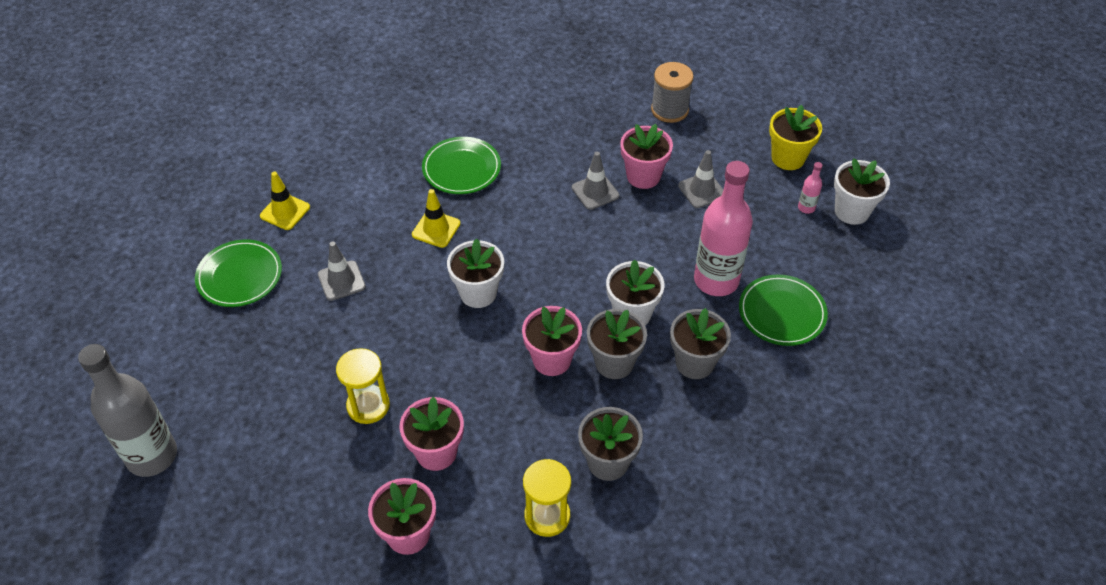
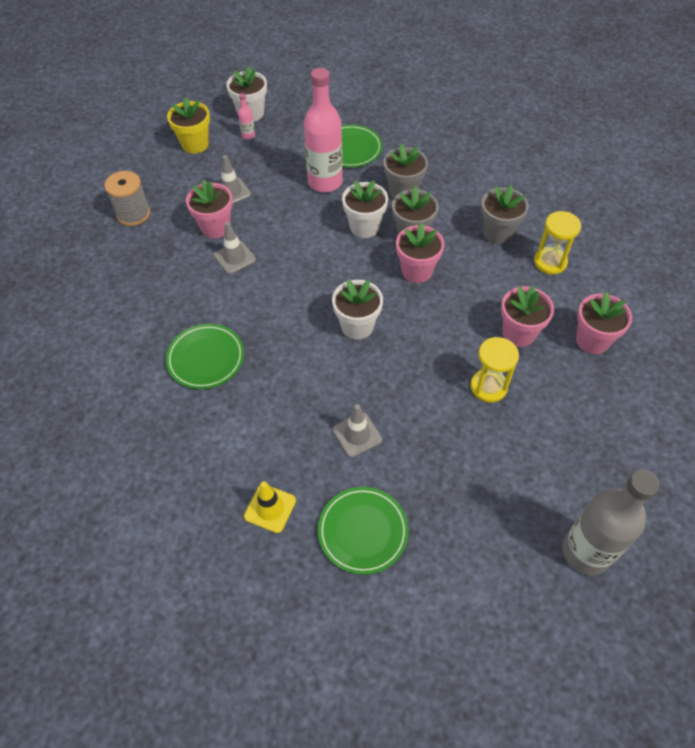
camera: 95 degrees left, 5 degrees up
(436, 229) = (285, 368): yellow traffic cone -> none

